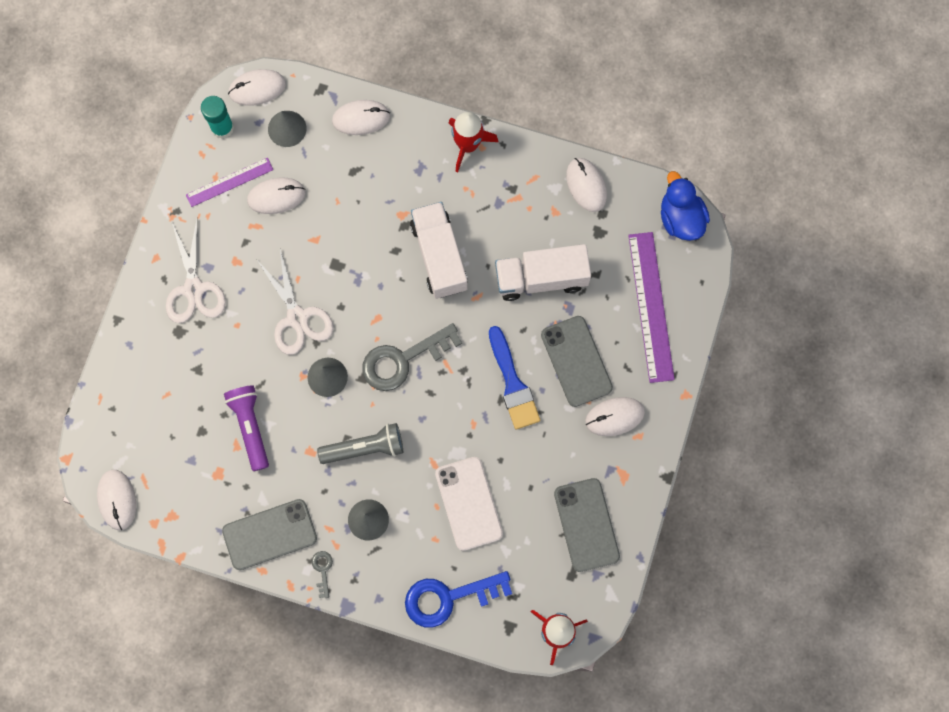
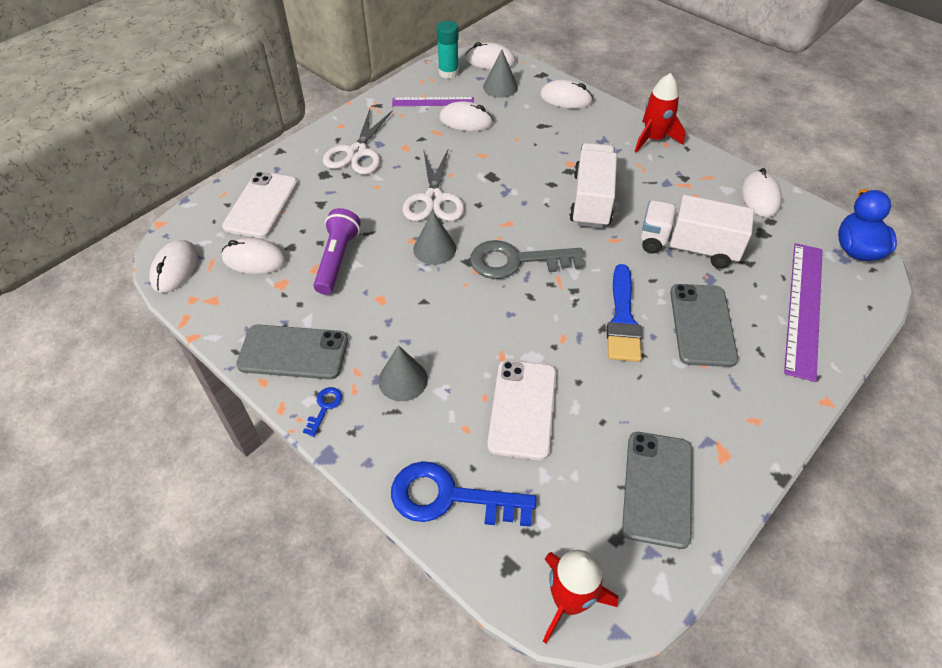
camera: 25 degrees right, 25 degrees down
(144, 396) = (261, 205): none -> white phone
(322, 570) = (325, 407): grey key -> blue key
(365, 448) = (437, 316): grey flashlight -> none
(614, 417) = (730, 391): white mouse -> white mouse (254, 259)

